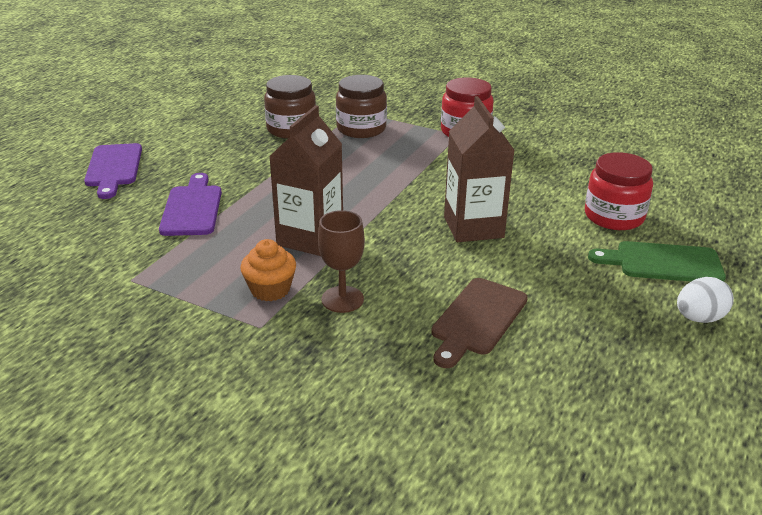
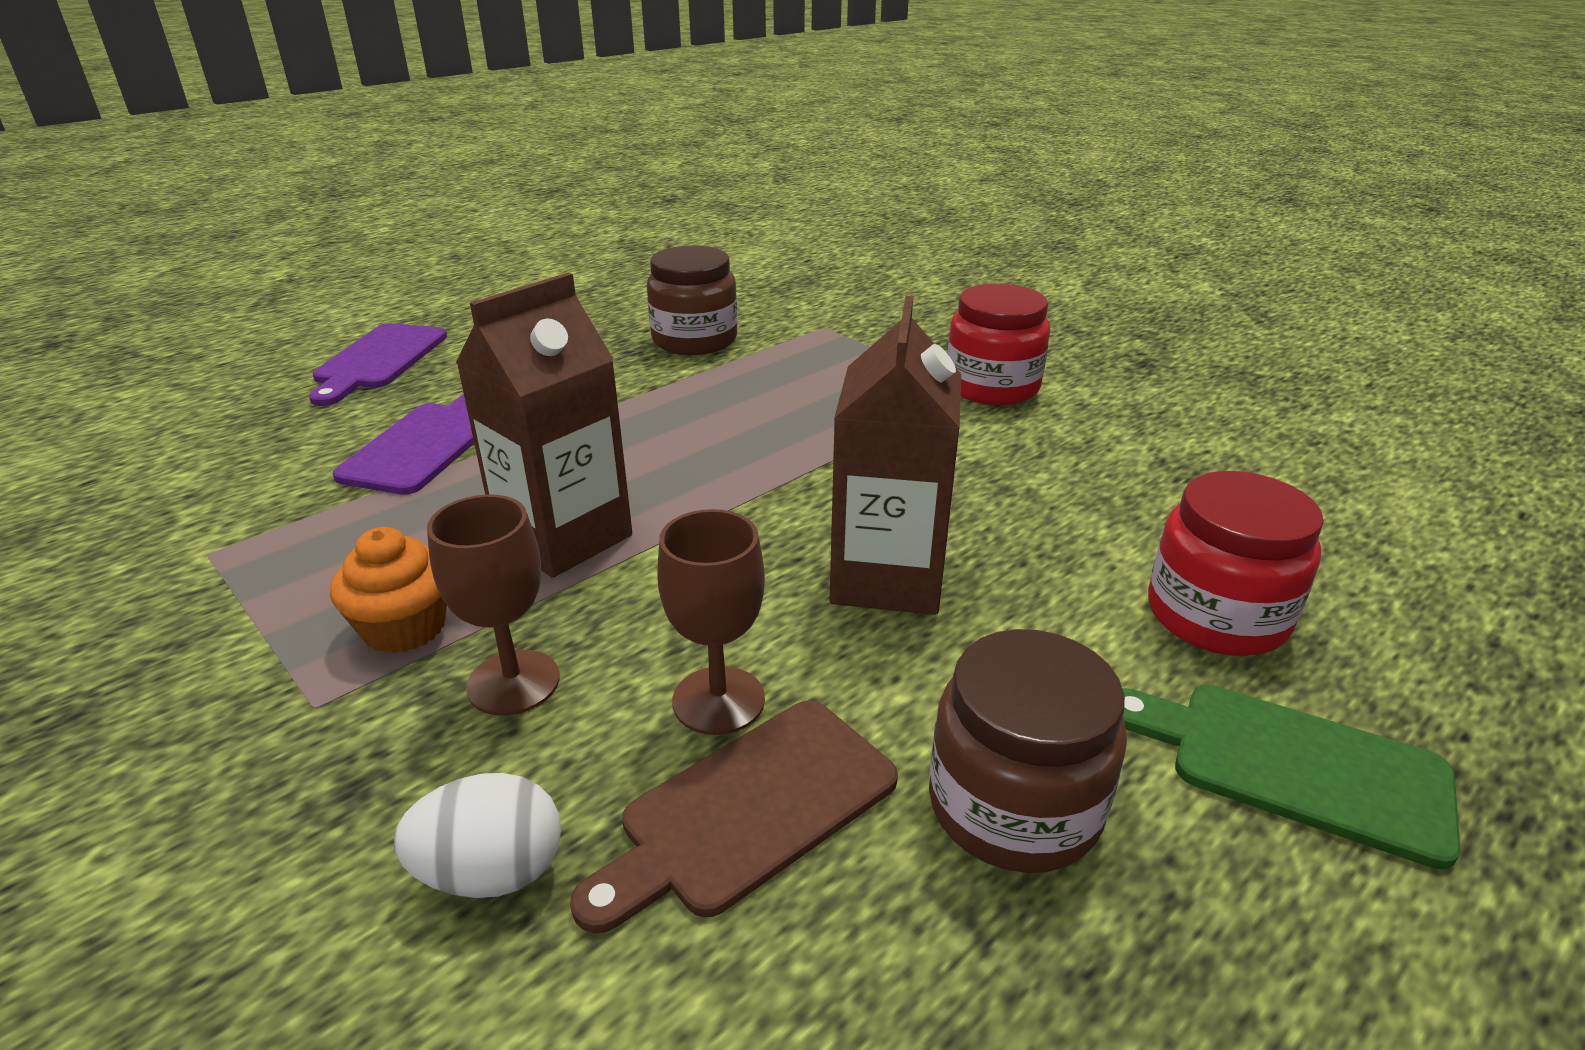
camera: 20 degrees right, 0 degrees up
(361, 129) = (809, 355): brown jar -> brown jar (1014, 806)
(436, 287) = (718, 700): none -> brown goblet
(699, 318) = (1337, 971): white egg -> white egg (492, 872)

